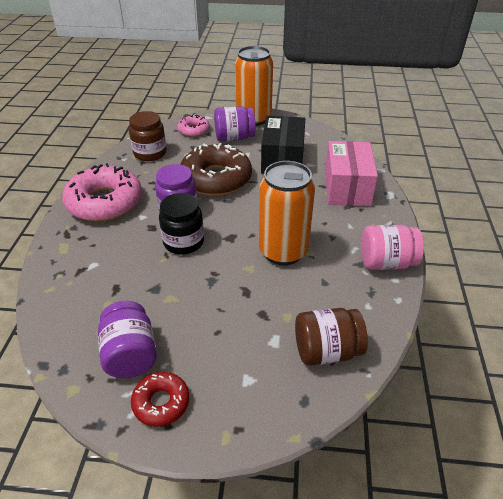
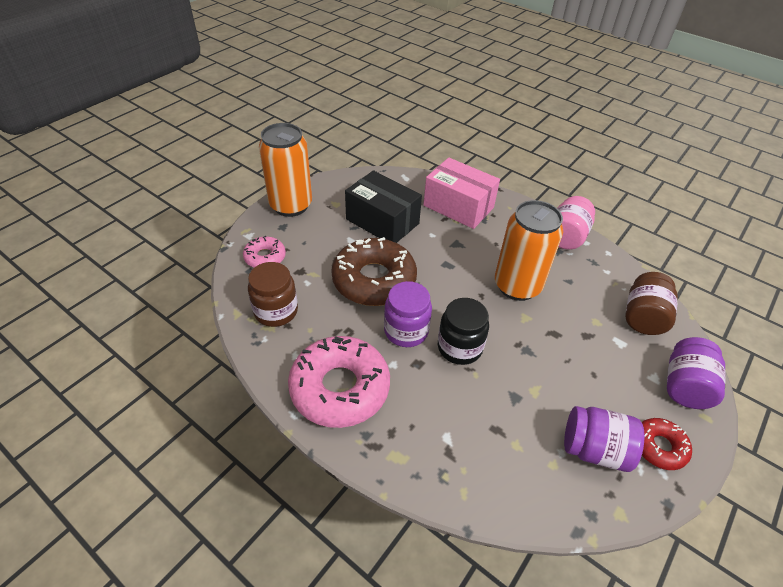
camera: 60 degrees left, 5 degrees up
(234, 138) = (312, 234): purple jar -> purple jar (685, 386)

